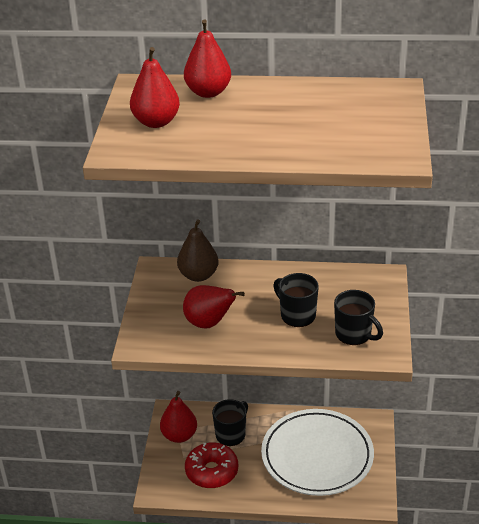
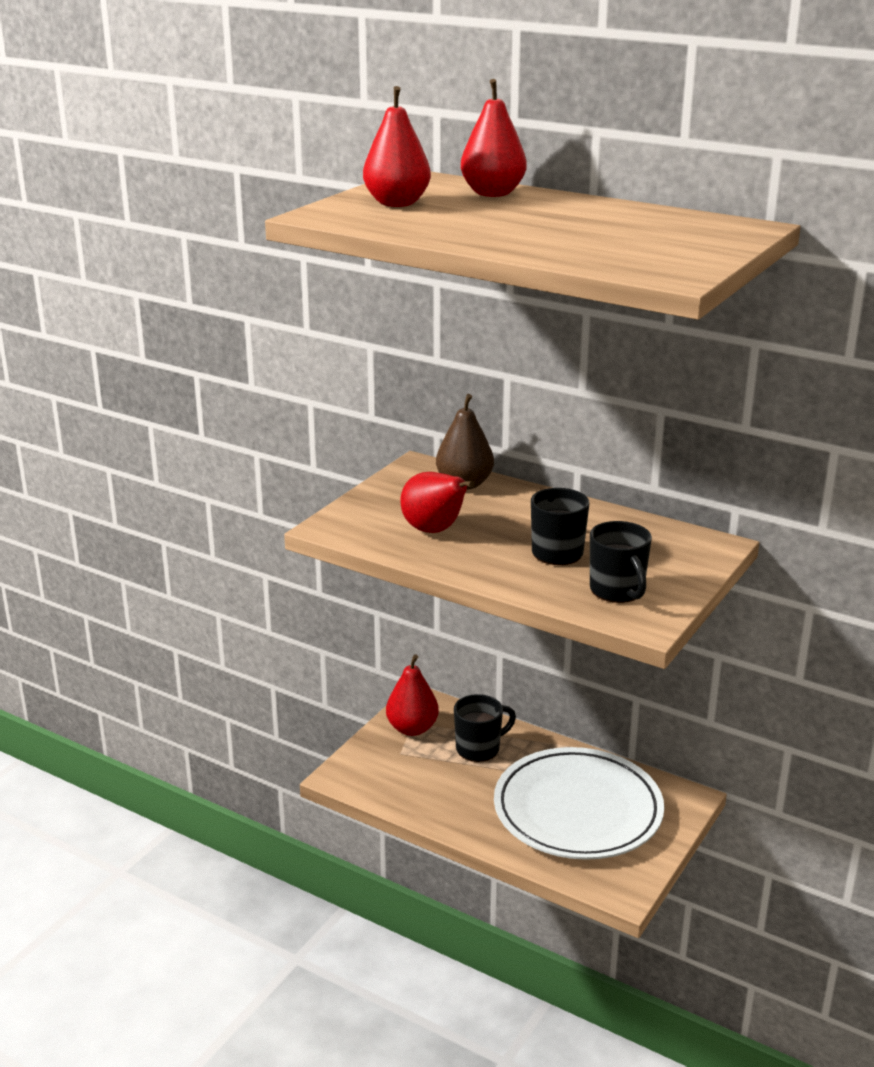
camera: 25 degrees right, 10 degrees down
(212, 471) = (424, 780): red donut -> none

